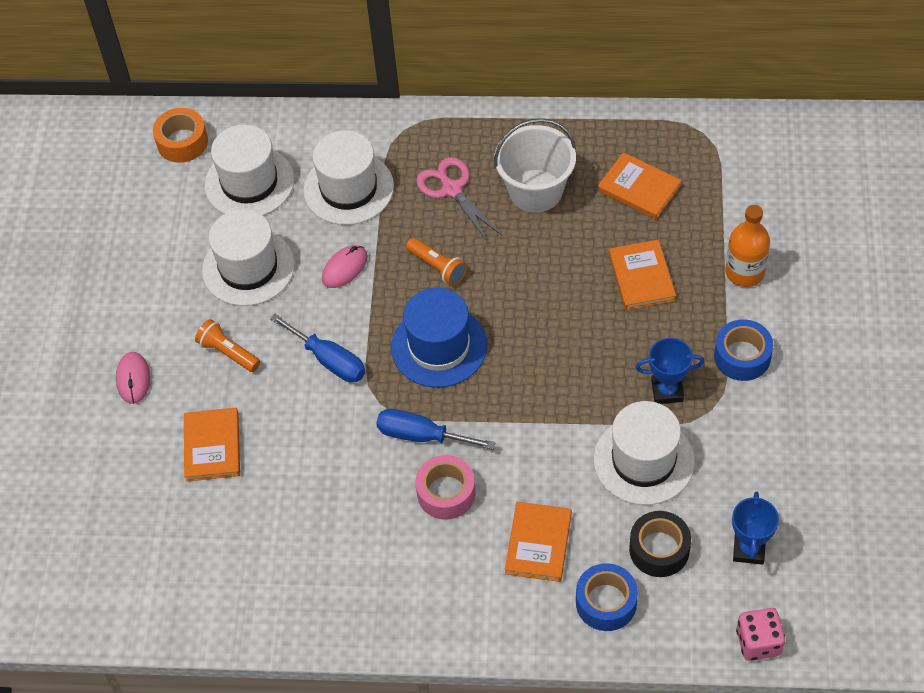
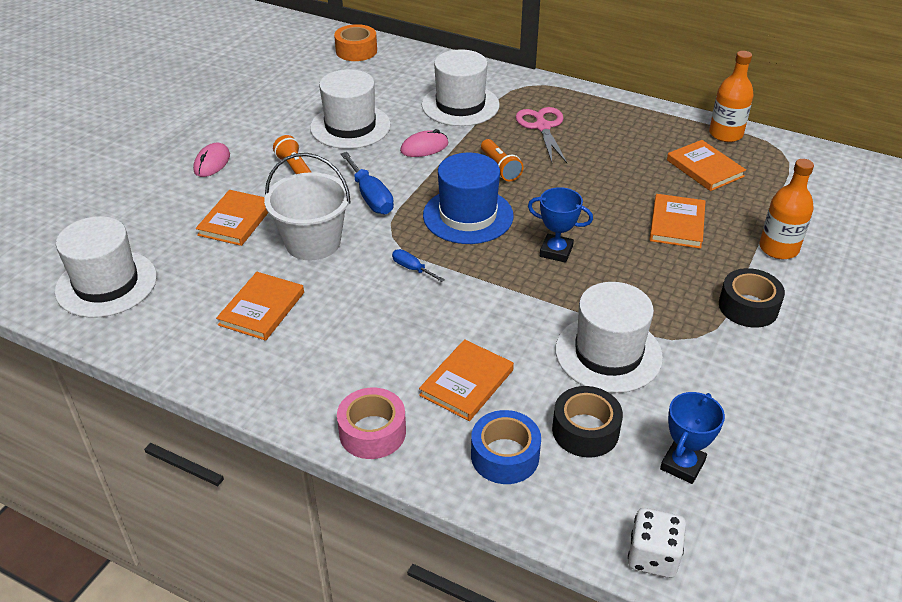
camera: 20 degrees right, 15 degrees down
(249, 182) = (388, 82): white hat -> white hat (106, 284)
(308, 541) = (262, 309): none -> orange book
(421, 436) = (412, 268): blue screwdriver -> blue screwdriver, size x0.55
(446, 493) = (406, 315): pink tape -> pink tape (372, 432)
(535, 191) = (612, 146): white bucket -> white bucket (313, 242)
(641, 128) = (725, 134): none -> orange bottle
(667, 391) = (659, 309): blue trophy -> blue trophy (556, 251)
(742, 356) = (748, 307): blue tape -> black tape
(758, 642) = (653, 556): pink dice -> white dice

